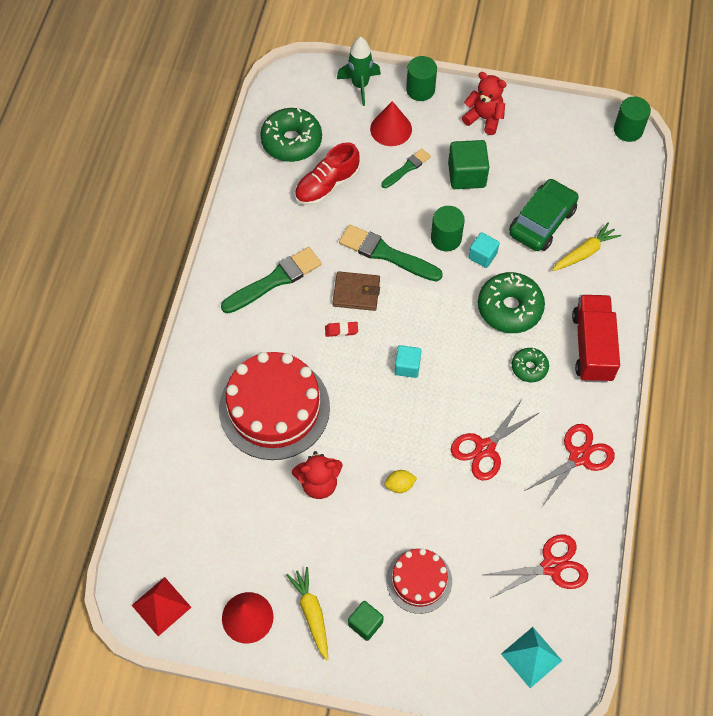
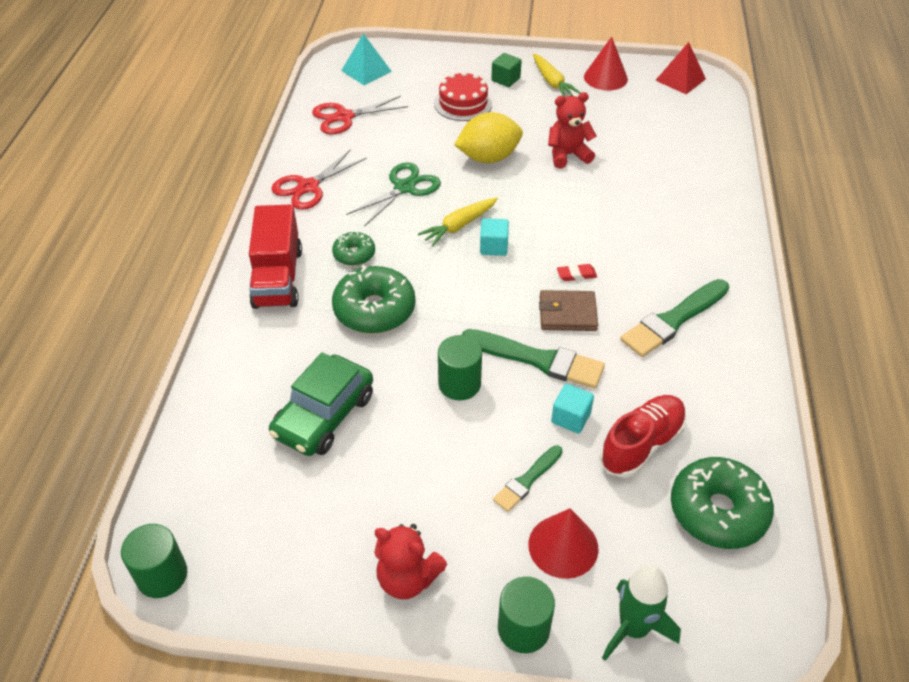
camera: 175 degrees right, 15 degrees down
(274, 408) = (630, 204): red cake -> none
(400, 485) = (488, 158): yellow lemon -> yellow lemon, size x2.16
(466, 175) = (434, 476): green cube -> none
(482, 256) = (409, 366): turquoise cube -> turquoise cube (571, 418)
(485, 448) = (404, 188): red scissors -> green scissors
(584, 252) = (269, 379): yellow carrot -> yellow carrot (459, 226)

